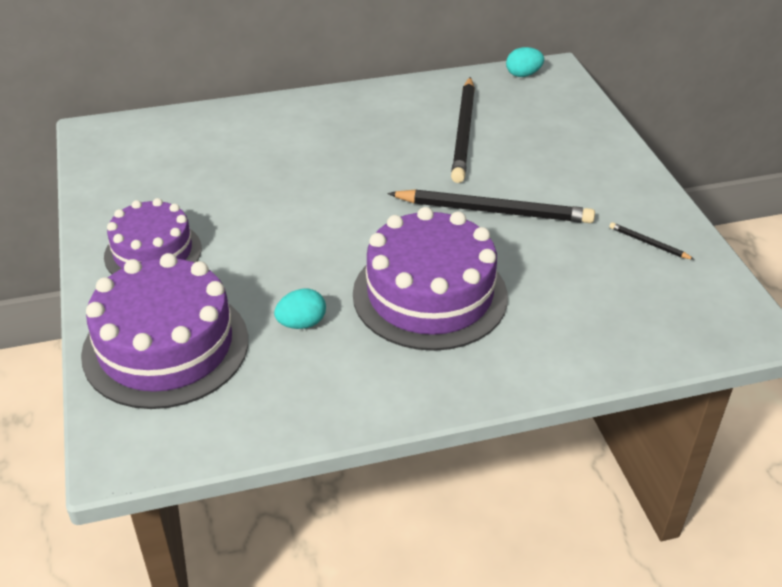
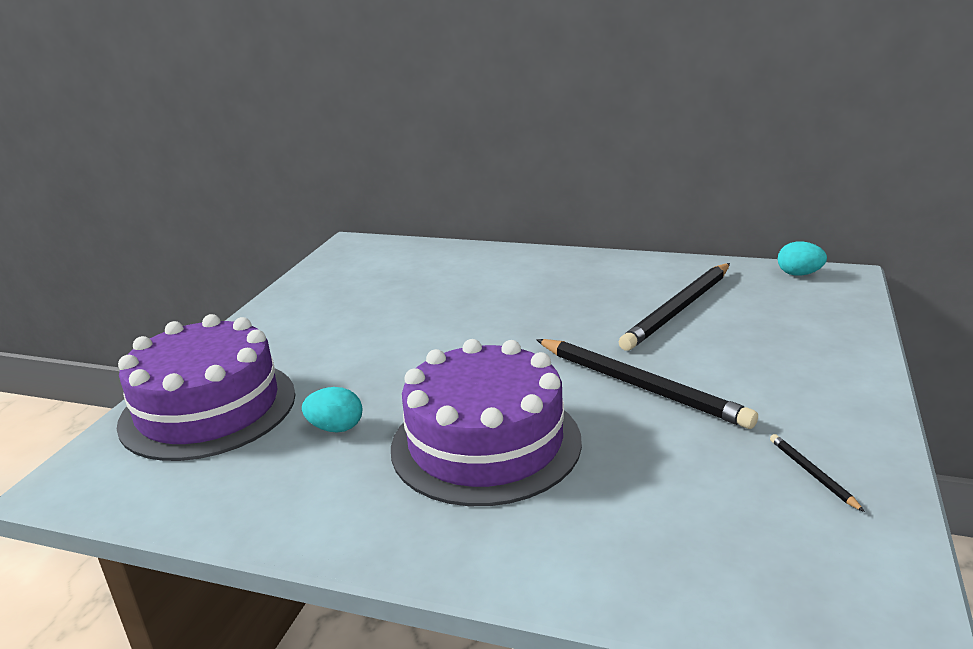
camera: 35 degrees right, 15 degrees down
(153, 252) = (289, 335): purple cake -> none

